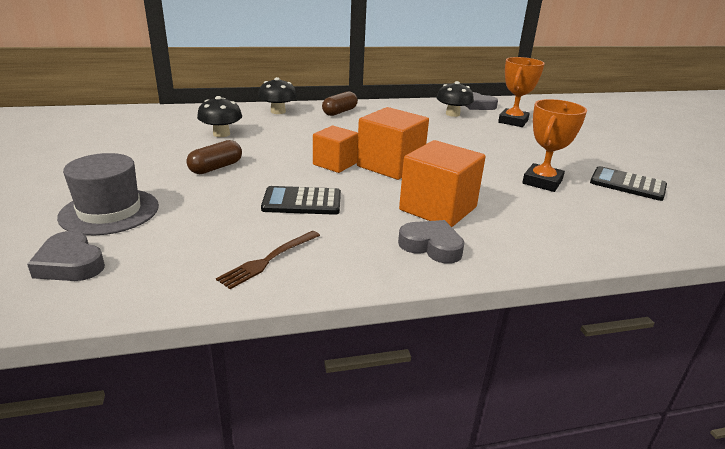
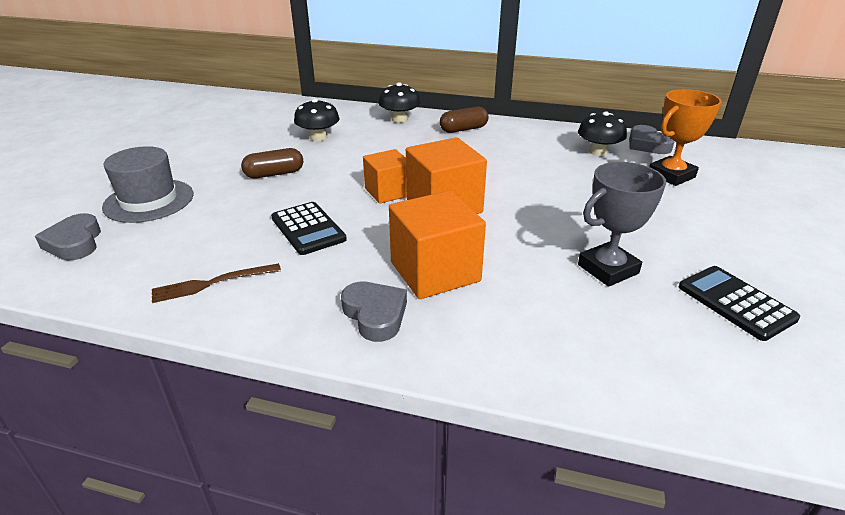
camera: 30 degrees right, 5 degrees up
(302, 202) = (308, 229): black calculator -> black calculator turned 150 degrees counterclockwise
(542, 182) = (608, 269): orange trophy -> grey trophy

